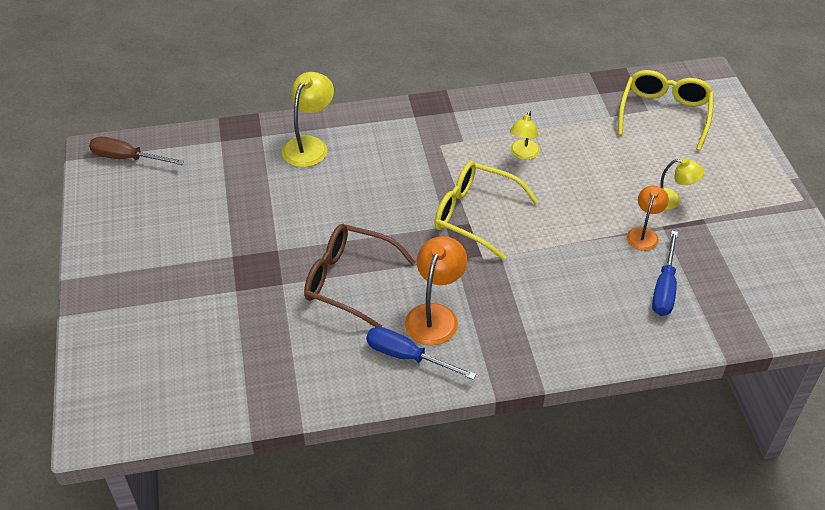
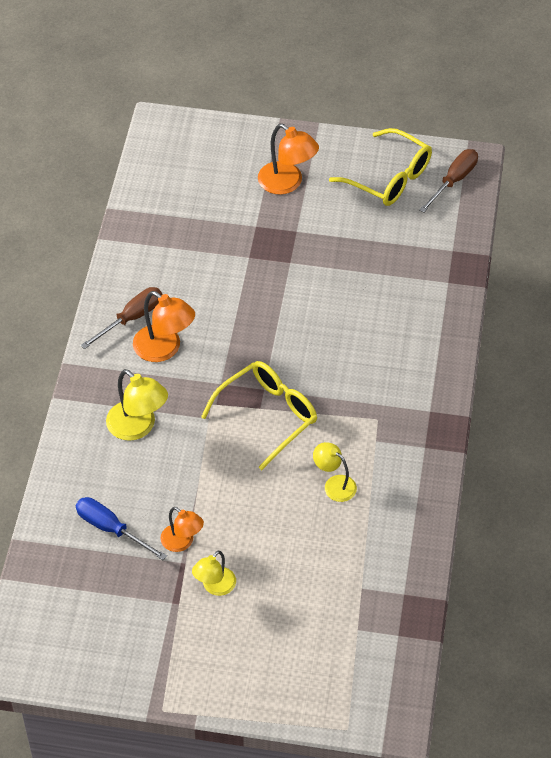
camera: 110 degrees right, 5 degrees up
(164, 281) = (287, 183): none -> orange lamp
(309, 145) = (419, 315): yellow lamp -> yellow lamp (138, 427)
(348, 281) = (231, 301): brown glasses -> none
(407, 356) = (131, 318): blue screwdriver -> brown screwdriver
(664, 114) = (344, 642): yellow glasses -> yellow glasses (389, 178)

